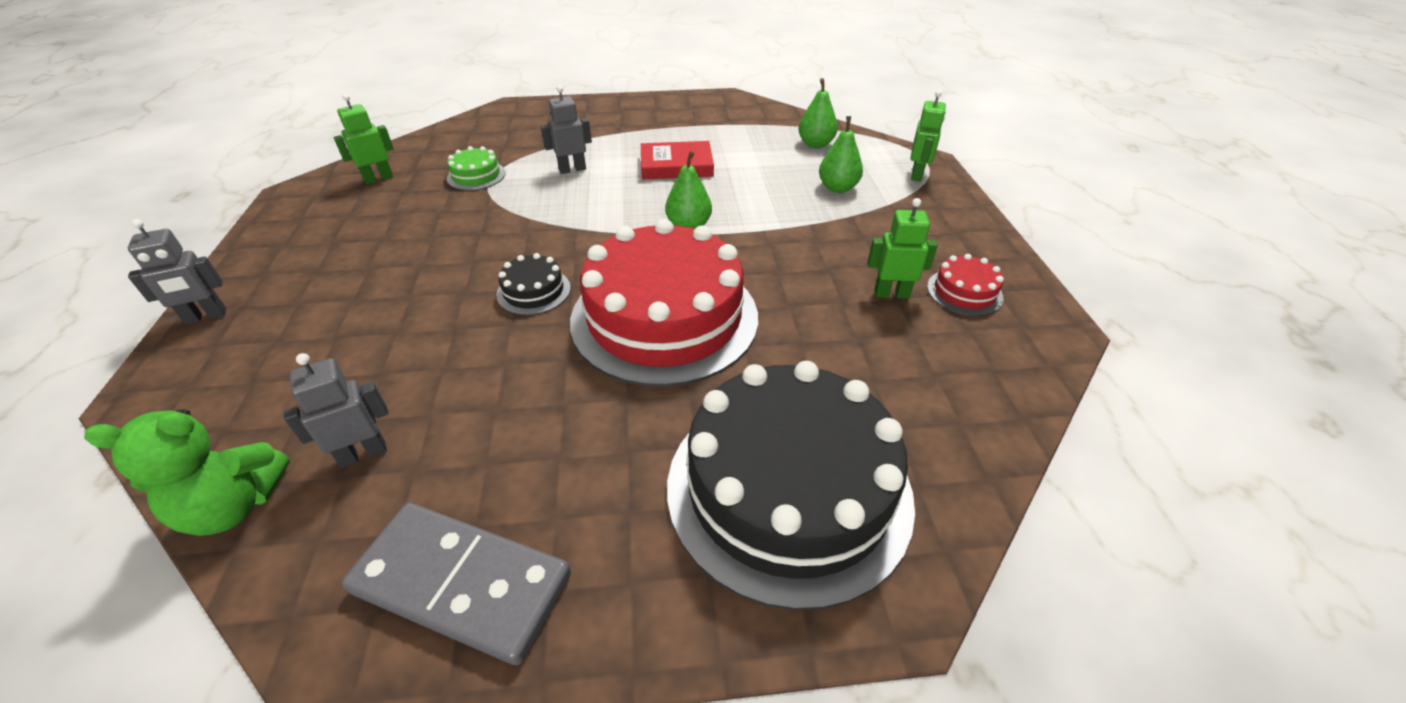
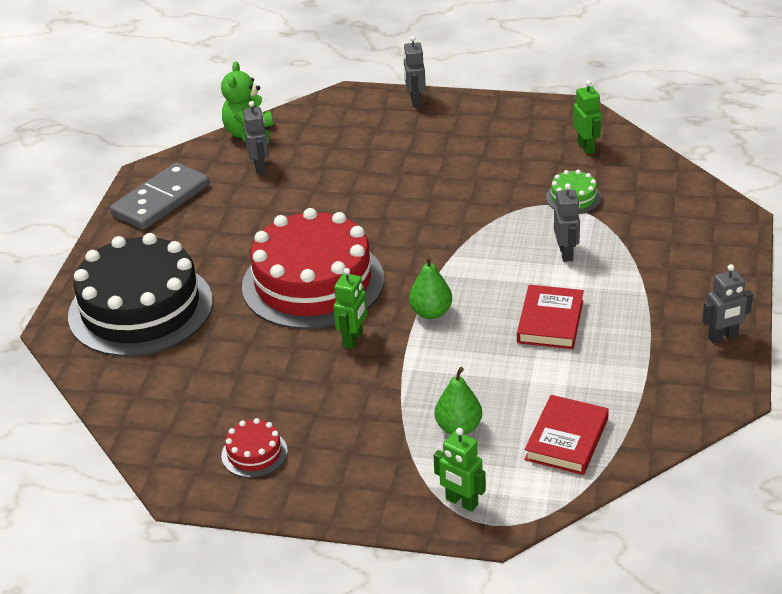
camera: 110 degrees right, 5 degrees down
(533, 291) = (376, 225): black cake -> none
(667, 103) = (723, 337): none -> grey robot
(815, 144) = (566, 439): green pear -> red book
(891, 294) = (276, 408): green robot -> green robot (353, 339)

